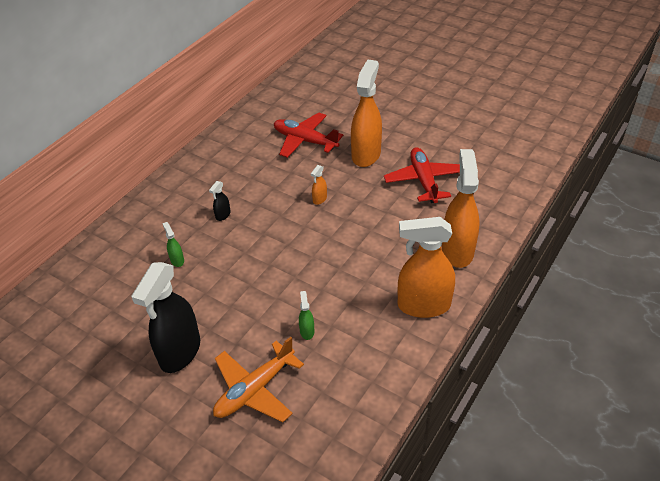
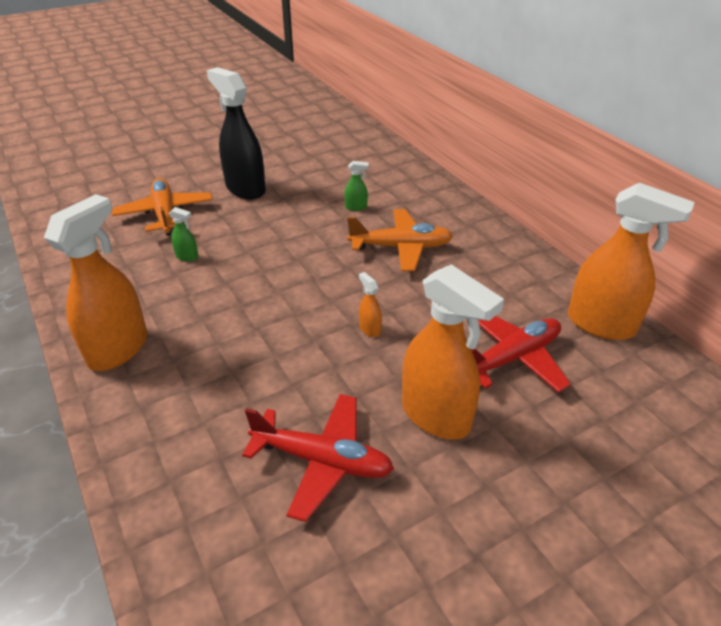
camera: 115 degrees right, 5 degrees down
(223, 215) = (401, 247): black spray bottle -> orange plane
(457, 250) = (156, 425): orange spray bottle -> orange spray bottle (601, 324)

